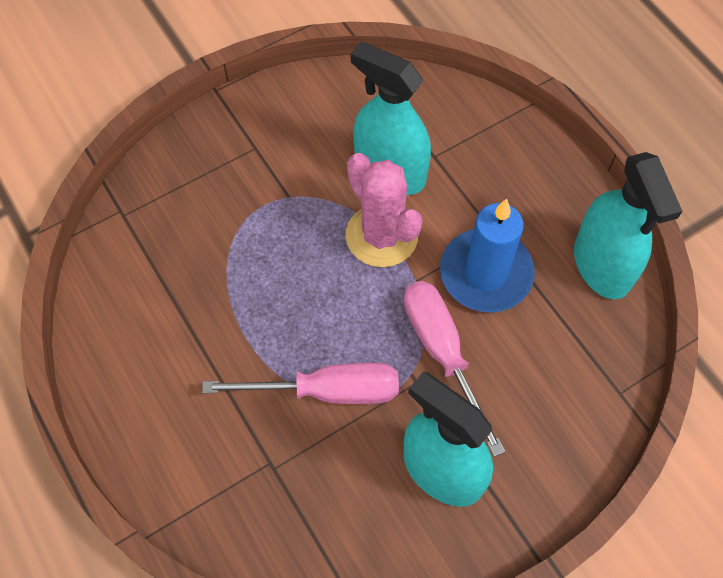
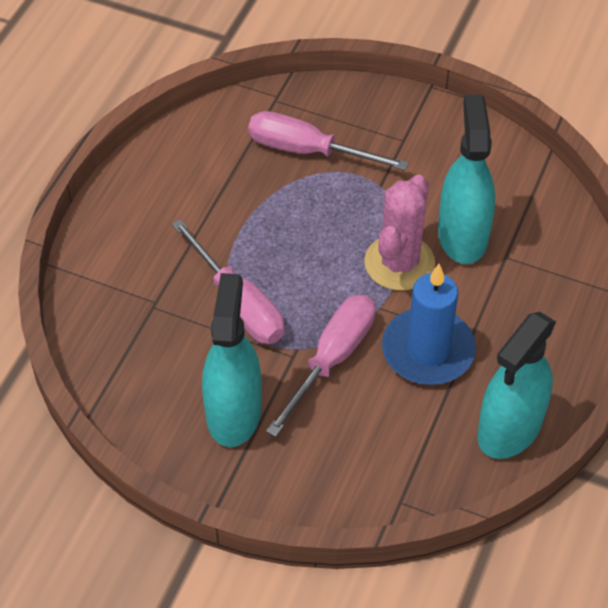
camera: 55 degrees right, 10 degrees down
(204, 226) = (308, 151): none -> pink screwdriver

